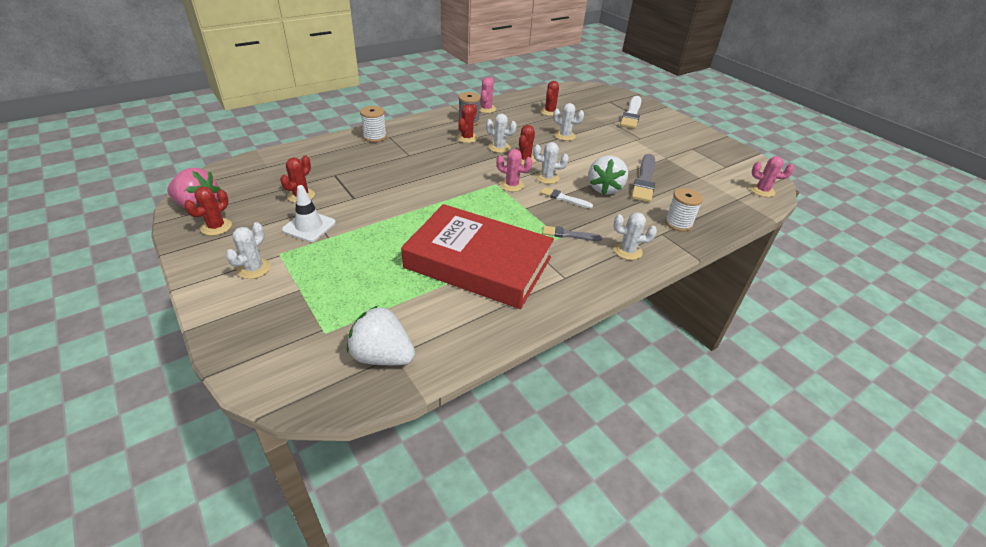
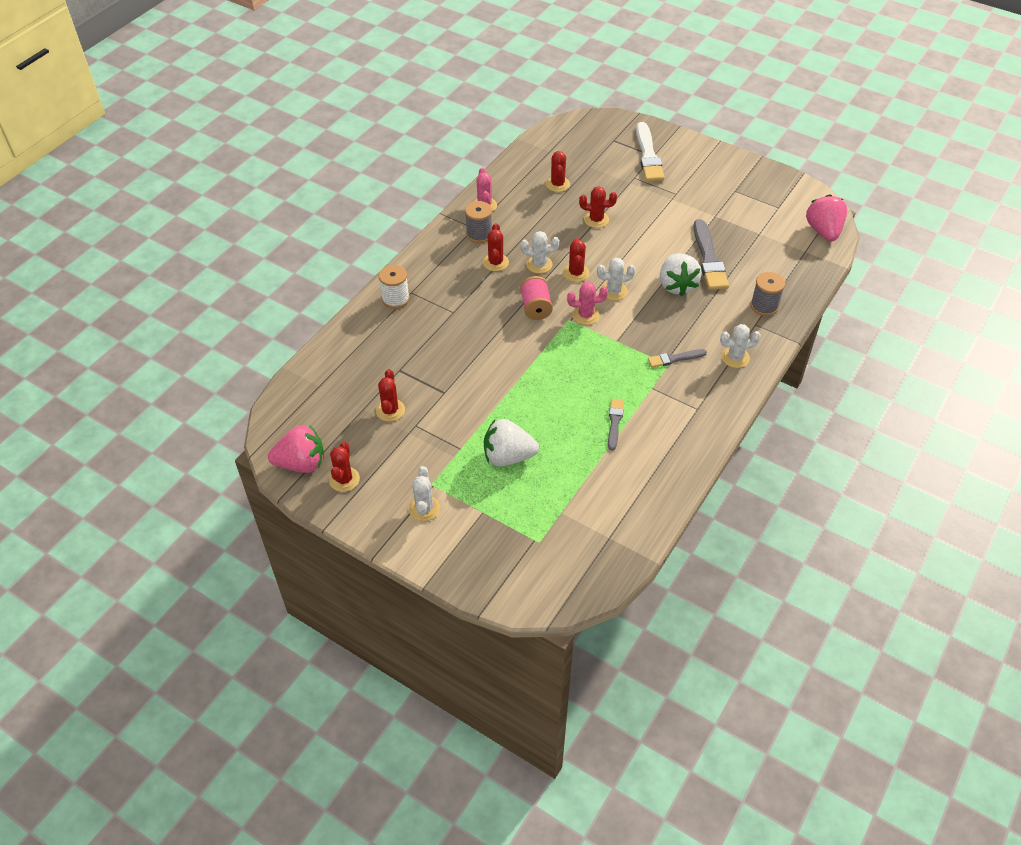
camera: 20 degrees left, 10 degrees up
(309, 226) = (431, 443): white traffic cone -> none
(382, 356) = (600, 542): white strawberry -> white strawberry (508, 456)
(475, 170) = (536, 308): none -> pink spool
(478, 262) = (614, 422): red book -> grey brush
(564, 198) = (645, 314): white brush -> none
(565, 136) = (596, 220): white cactus -> red cactus
(678, 223) = (764, 306): white spool -> grey spool
(762, 191) = (823, 231): pink cactus -> pink strawberry

